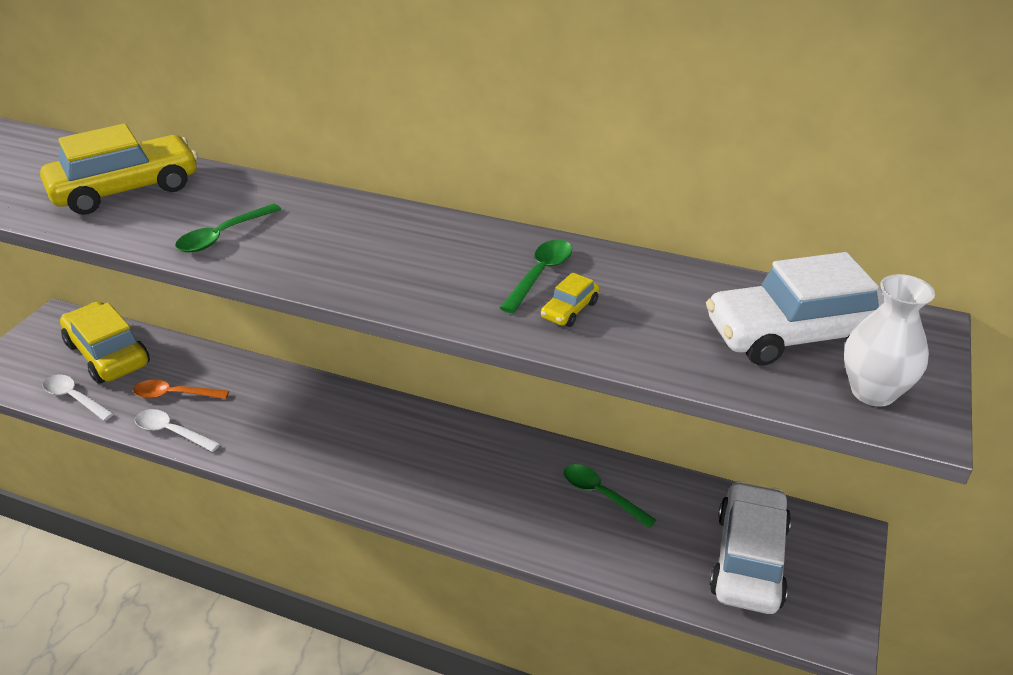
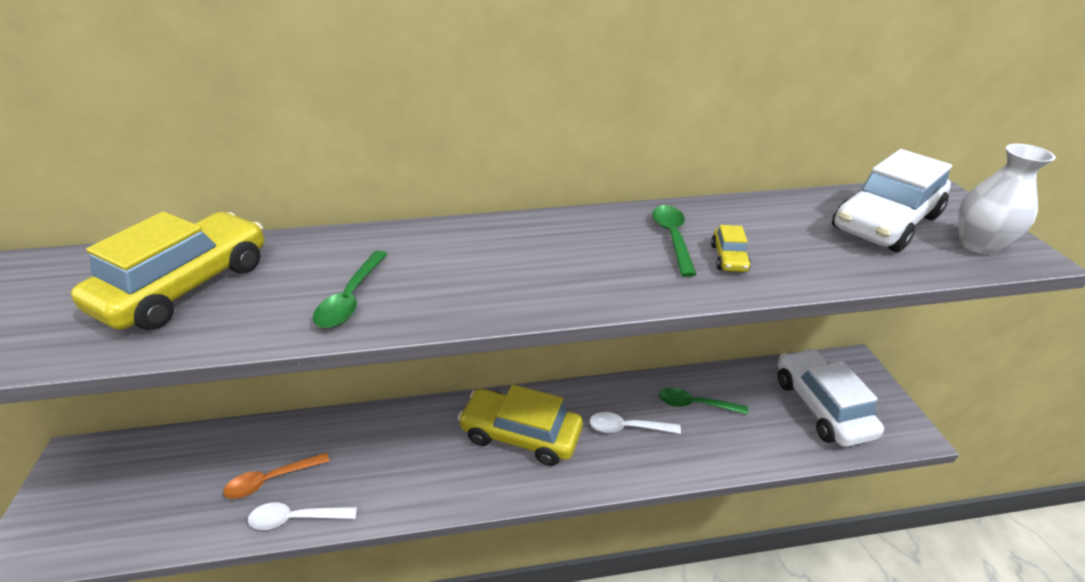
camera: 30 degrees left, 0 degrees up
(74, 398) = (156, 533): white spoon -> white spoon (627, 428)
(108, 354) = (164, 470): yellow car -> yellow car (521, 434)

